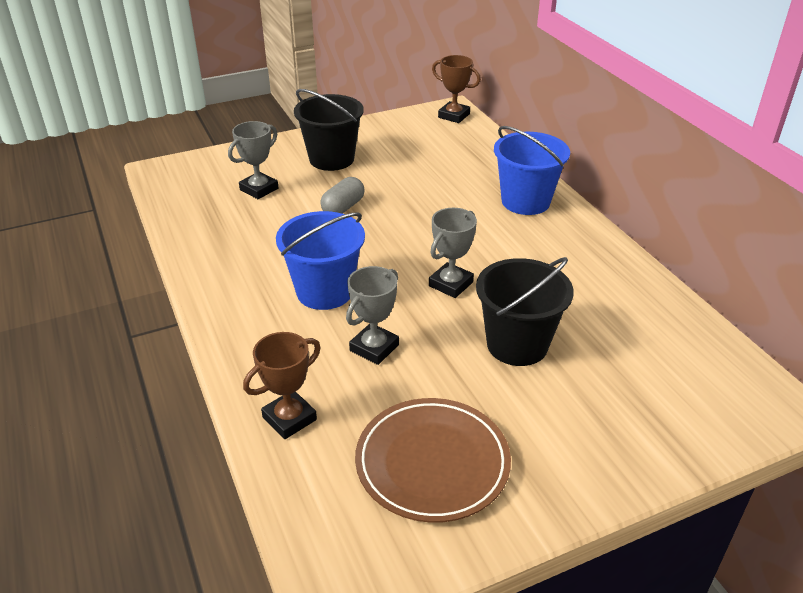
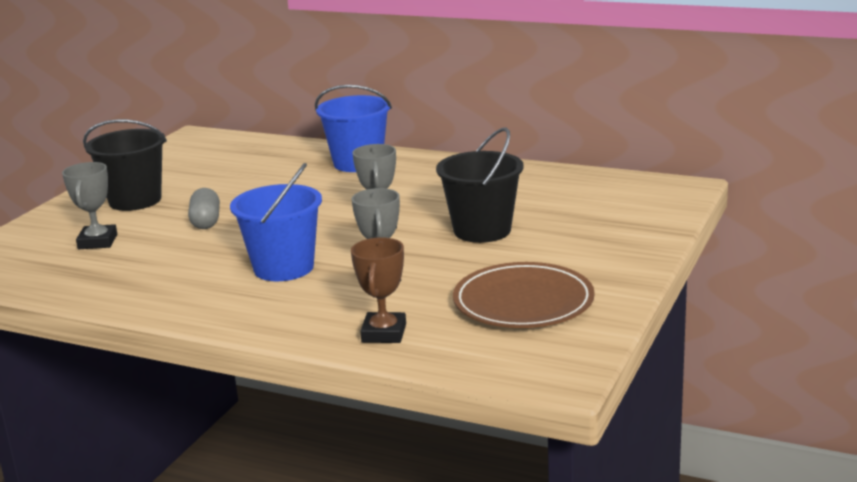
camera: 40 degrees left, 15 degrees down
(454, 116) = (203, 139): brown trophy -> none

